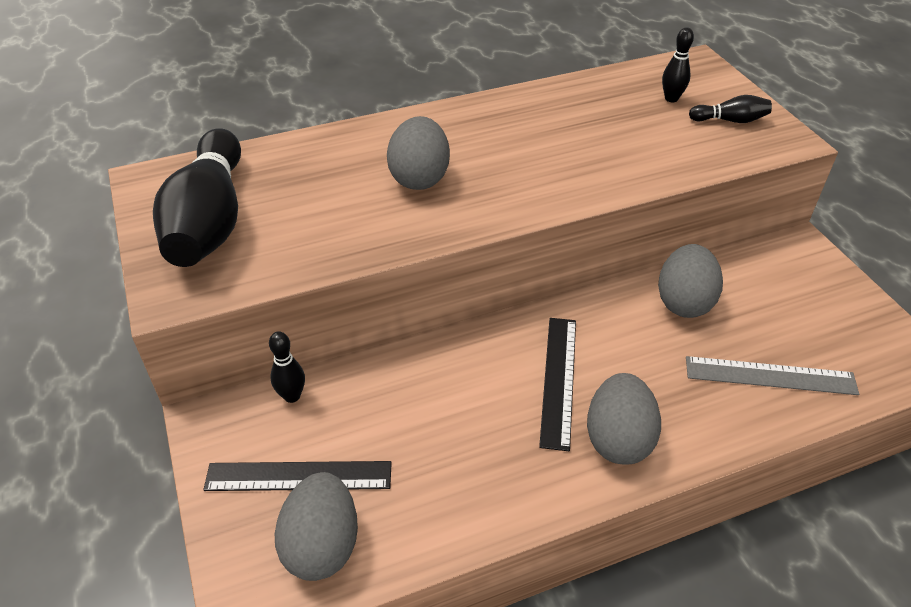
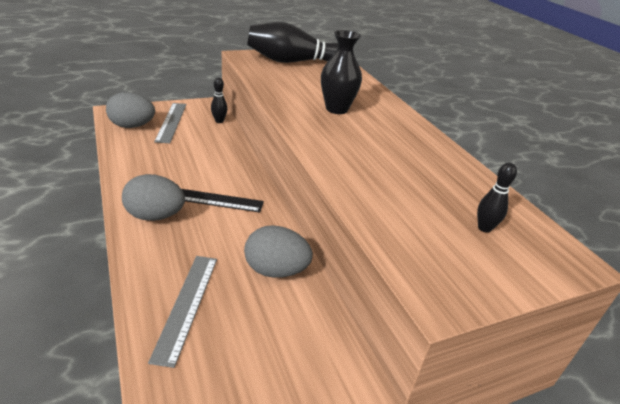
camera: 85 degrees right, 10 degrees down
(299, 476) = (171, 122): black ruler -> grey ruler
(419, 178) = (336, 109): grey egg -> black vase
(730, 120) = (460, 261): black bowling pin -> none

